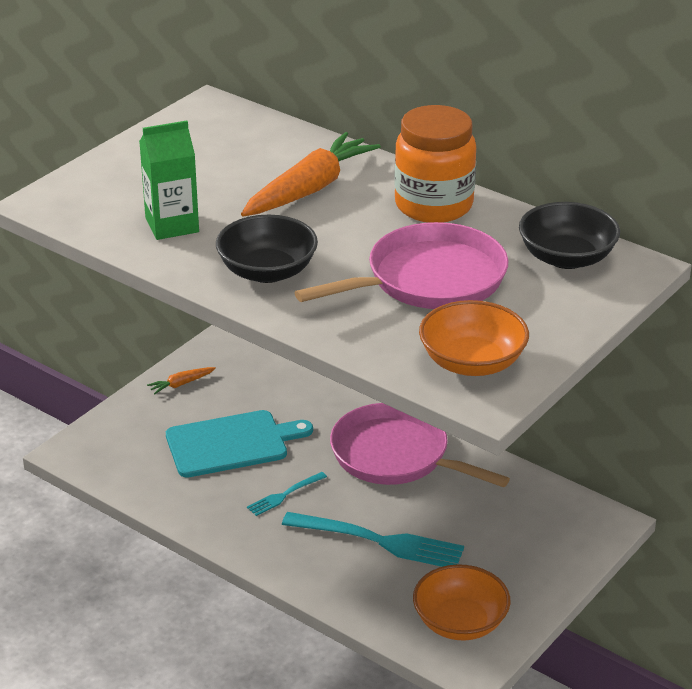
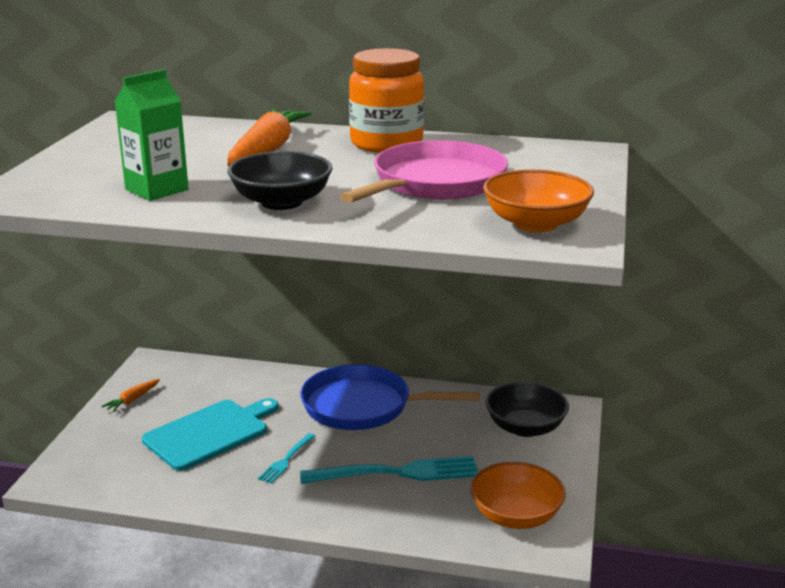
camera: 25 degrees left, 10 degrees down
(395, 455) = (362, 406): pink pan -> blue pan
(566, 258) = (531, 154): black bowl -> black bowl (525, 427)

